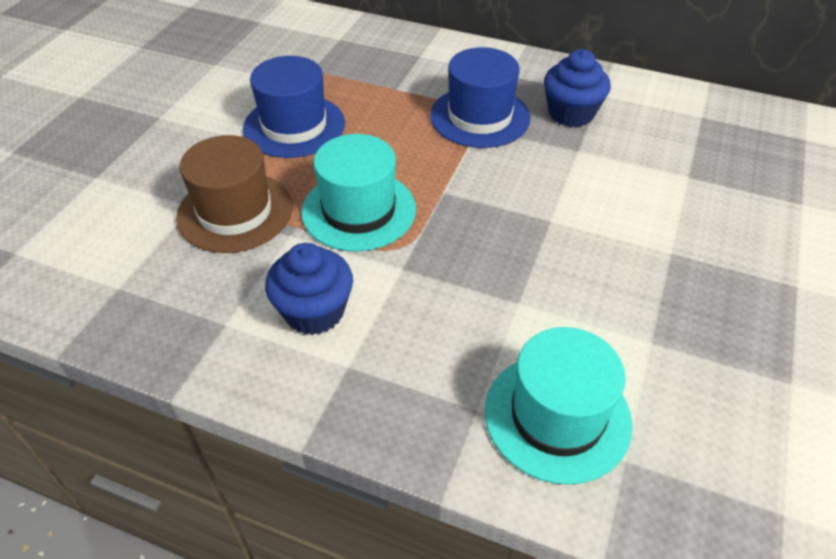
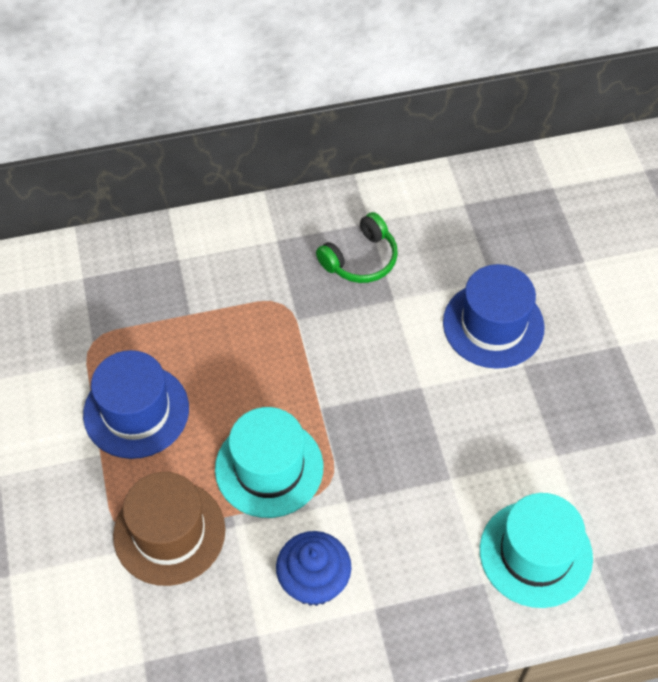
camera: 35 degrees left, 10 degrees up
(480, 117) = (289, 306): blue hat -> blue hat (493, 325)
(571, 113) = (360, 259): blue cupcake -> green headphones

